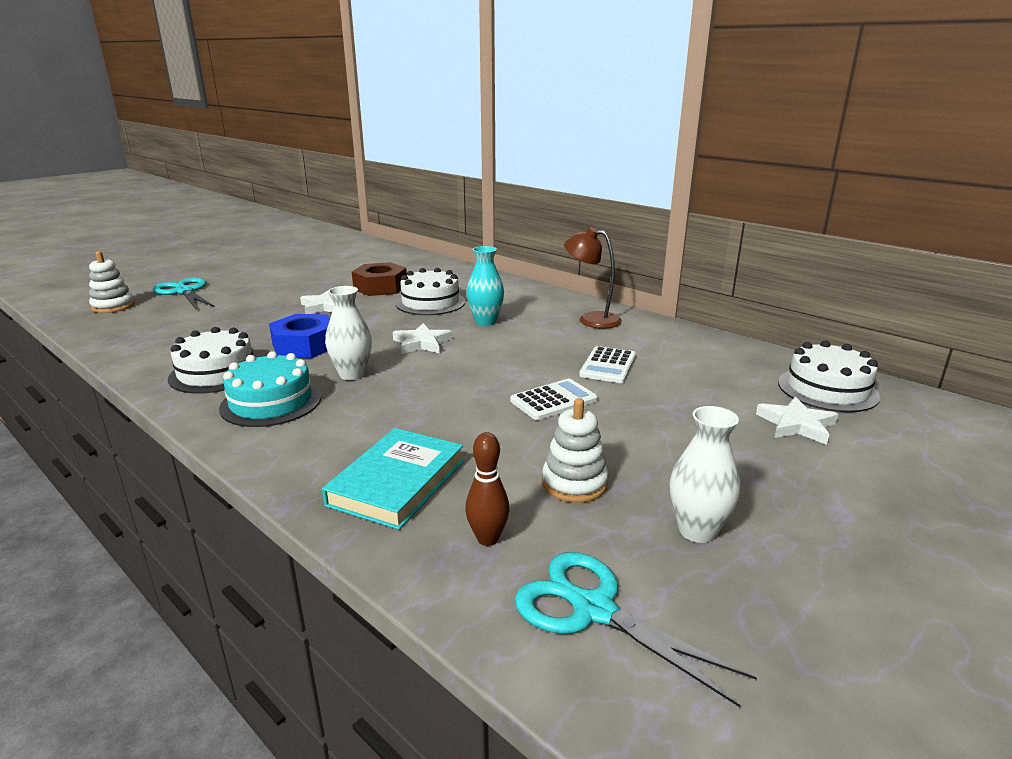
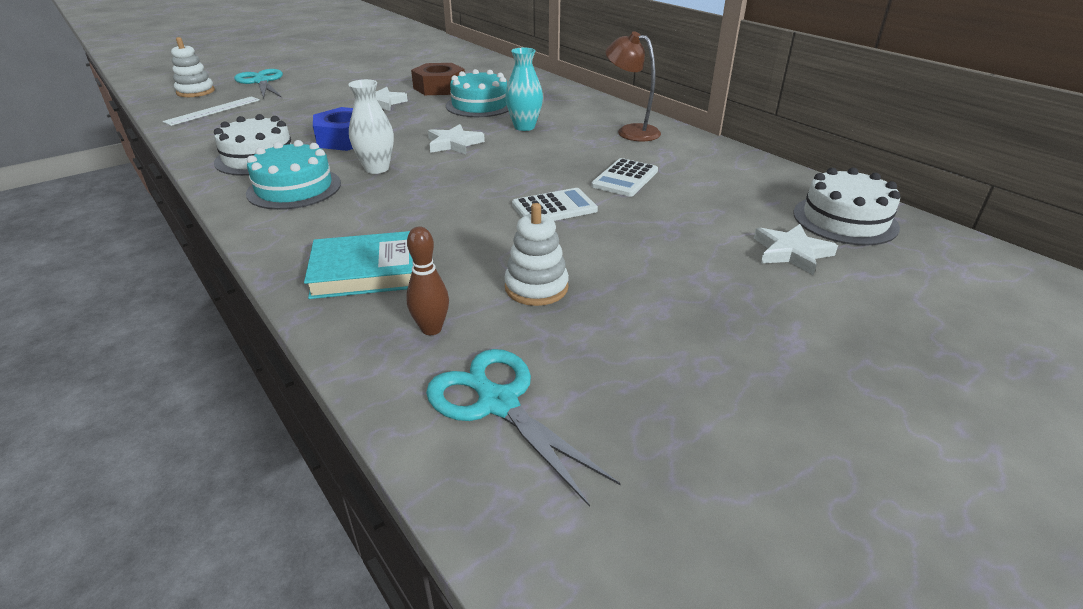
camera: 10 degrees right, 10 degrees up
(142, 325) = (213, 110): none -> white ruler
(397, 482) = (373, 270): turquoise book -> turquoise book turned 45 degrees clockwise
(430, 302) = (480, 105): white cake -> turquoise cake
(697, 530) = (634, 344): white vase -> none

